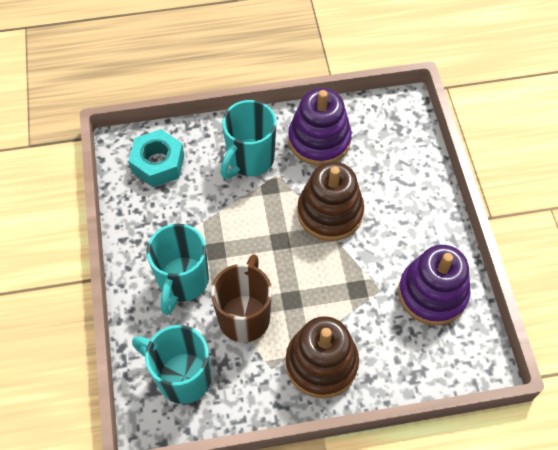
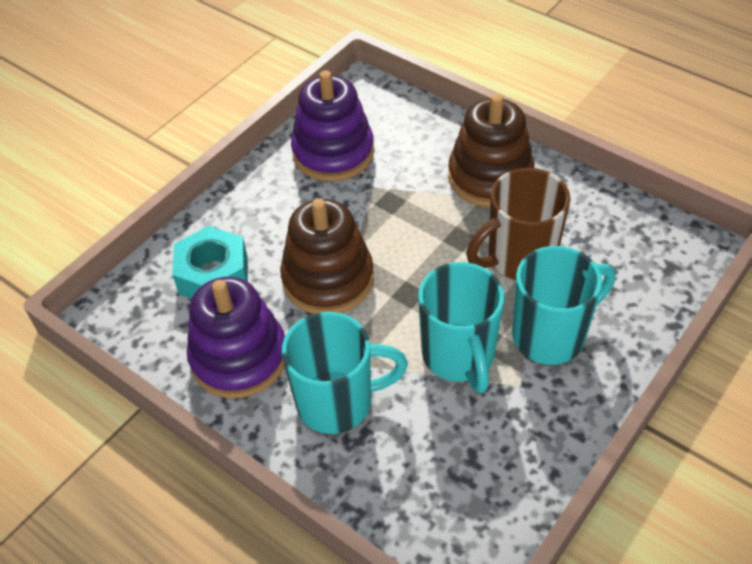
camera: 130 degrees left, 10 degrees down
(158, 163) = (447, 495): turquoise nut -> turquoise nut (213, 275)
(182, 377) = (631, 257): turquoise mug -> turquoise mug (459, 356)

